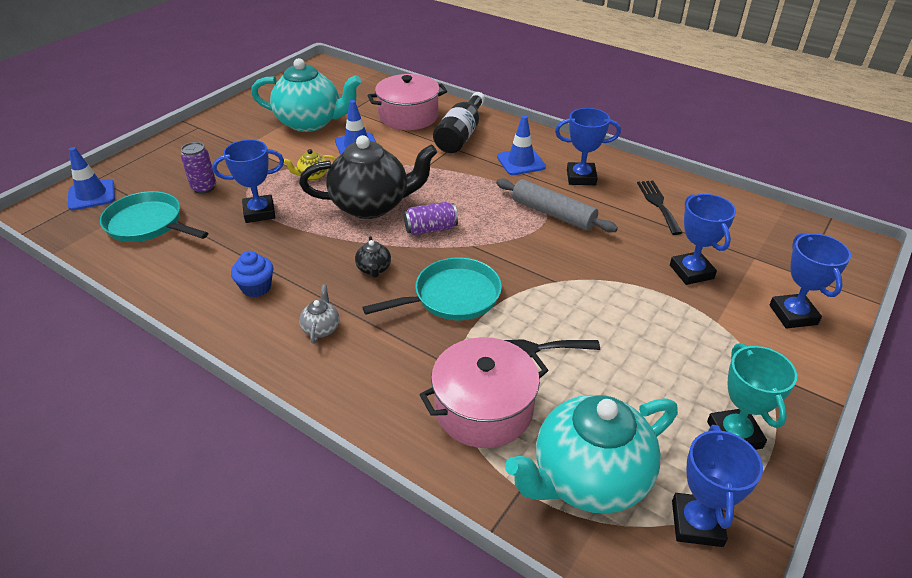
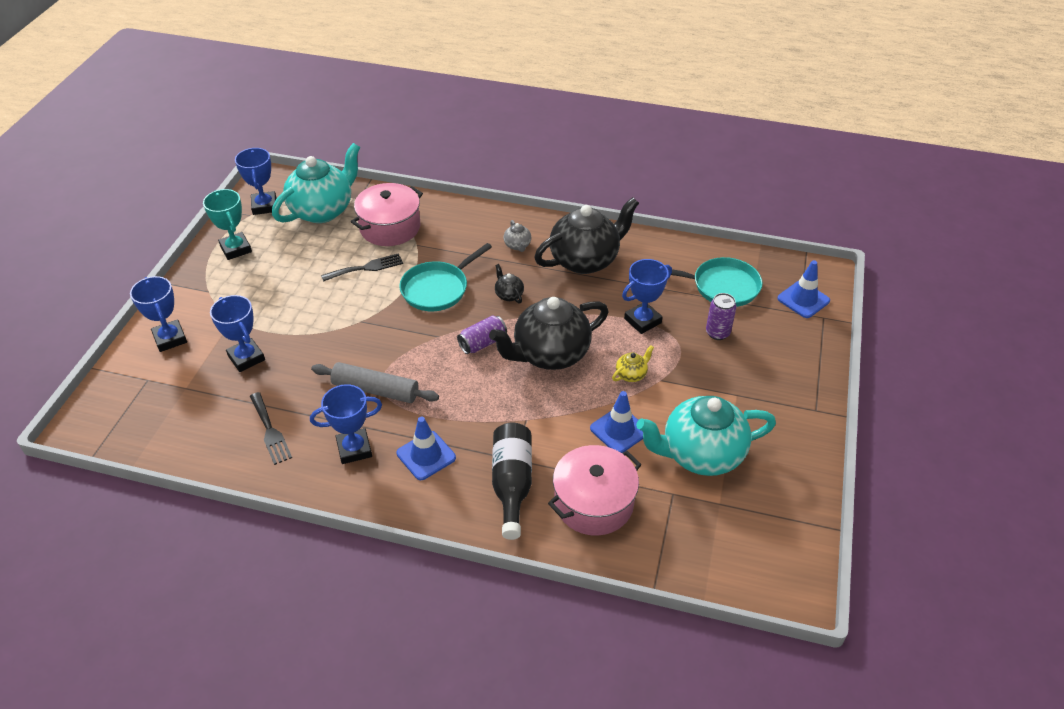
camera: 160 degrees right, 5 degrees up
(256, 287) = (585, 260): blue cupcake -> black teapot

